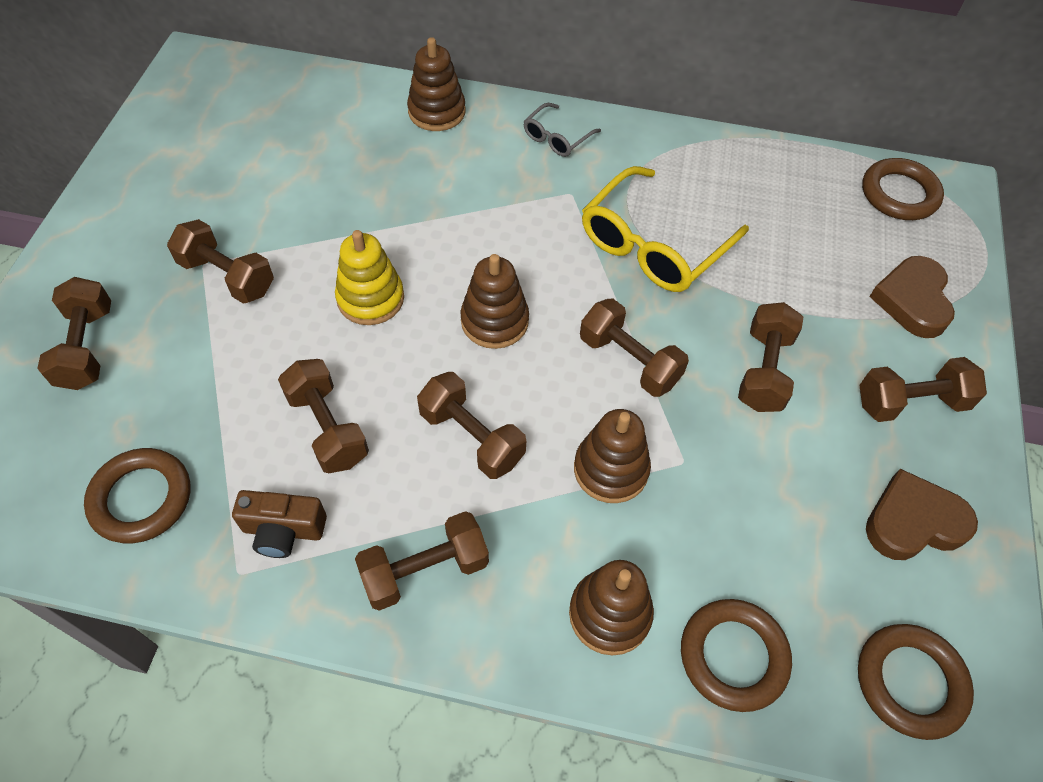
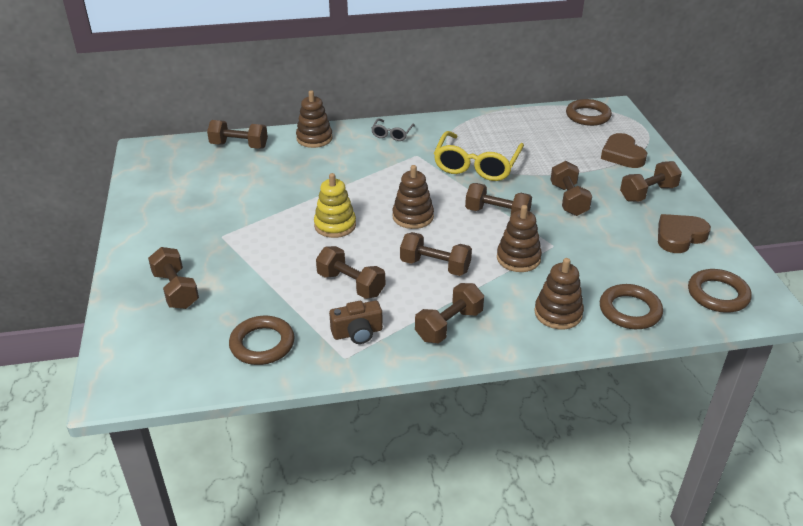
camera: 20 degrees left, 20 degrees down
(227, 276) = (241, 237): brown dumbbell -> brown dumbbell (239, 146)

